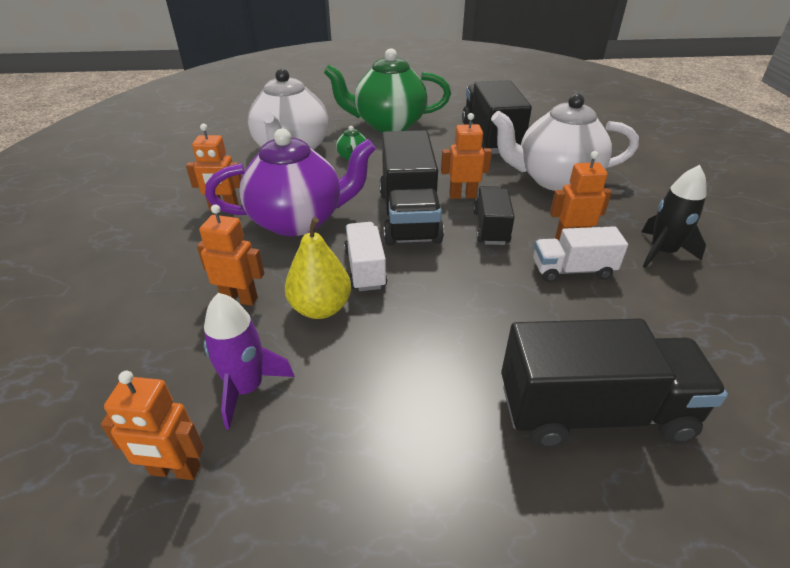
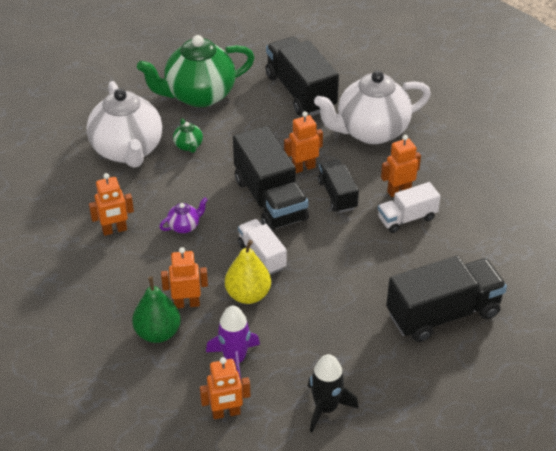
camera: 20 degrees left, 5 degrees up
(179, 324) = (158, 333): none -> green pear
(298, 220) = (184, 226): purple teapot -> purple teapot, size x0.40
(662, 252) = (464, 186): black rocket -> black rocket (326, 408)

